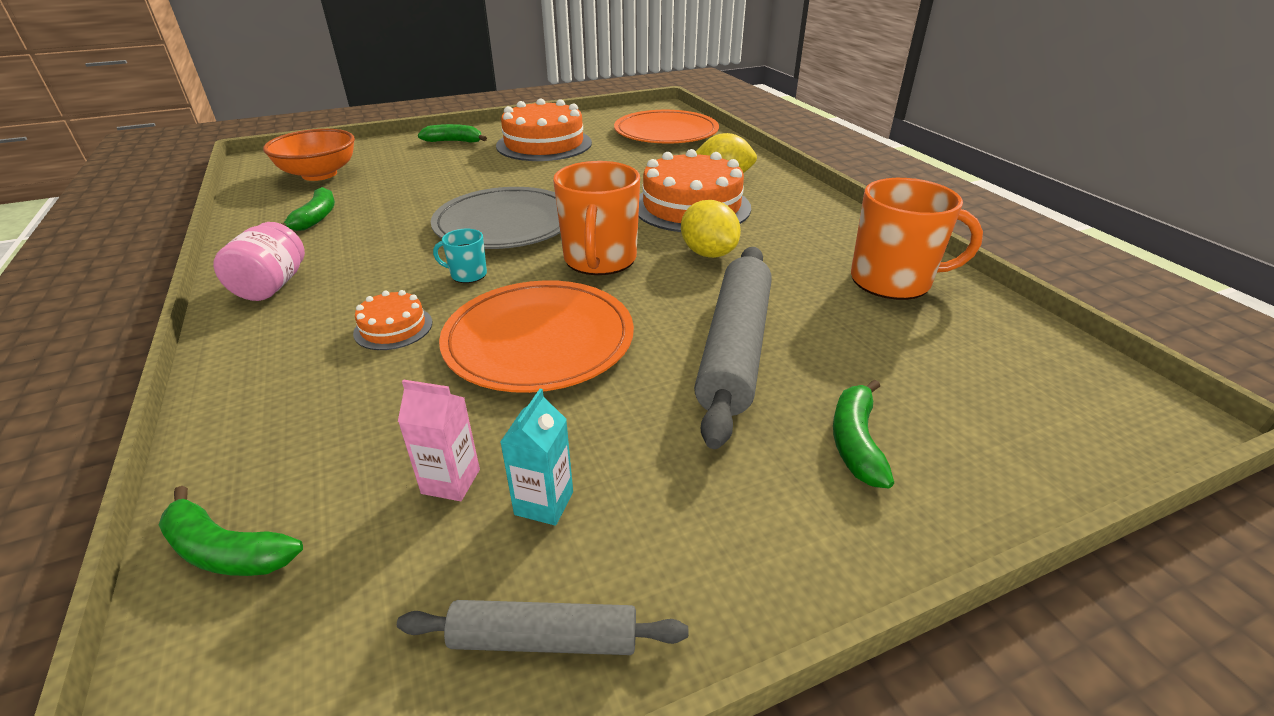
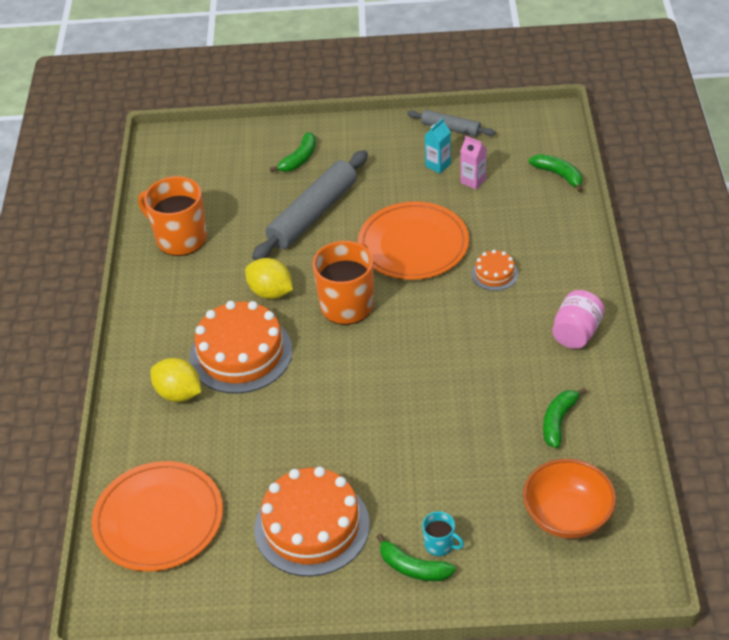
camera: 155 degrees left, 10 degrees up
(468, 274) = (442, 311): turquoise mug -> turquoise mug (440, 544)
(505, 223) = (400, 369): grey plate -> none
(708, 253) = (270, 292): yellow lemon -> yellow lemon turned 45 degrees counterclockwise

